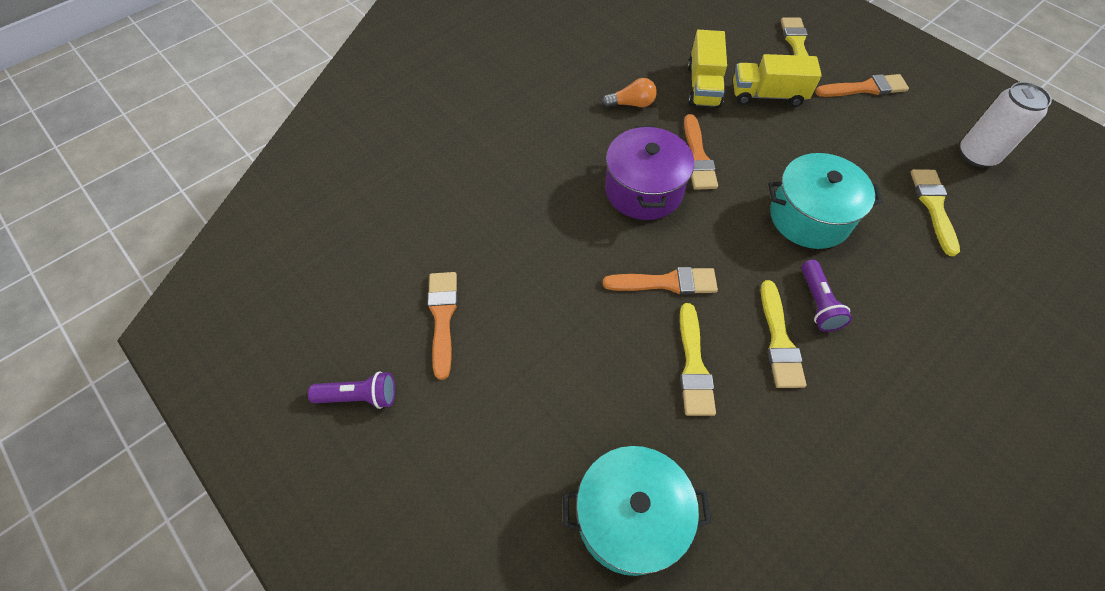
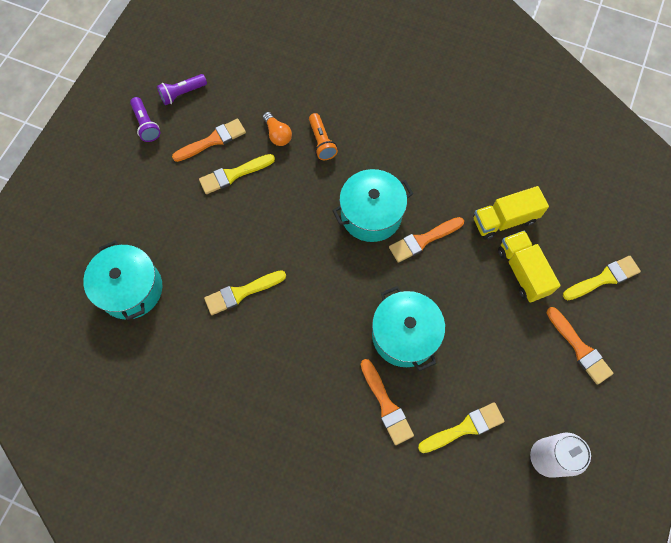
camera: 65 degrees right, 10 degrees up
(519, 200) = (321, 142): none -> orange flashlight
(631, 104) = (453, 176): orange light bulb -> orange light bulb (277, 135)
(643, 190) = (371, 214): purple pot -> turquoise pot
(666, 282) = (297, 256): orange brush -> orange brush (386, 405)
(779, 340) = (284, 340): yellow brush -> yellow brush (233, 174)
(818, 303) = (327, 358): purple flashlight -> purple flashlight (182, 94)

